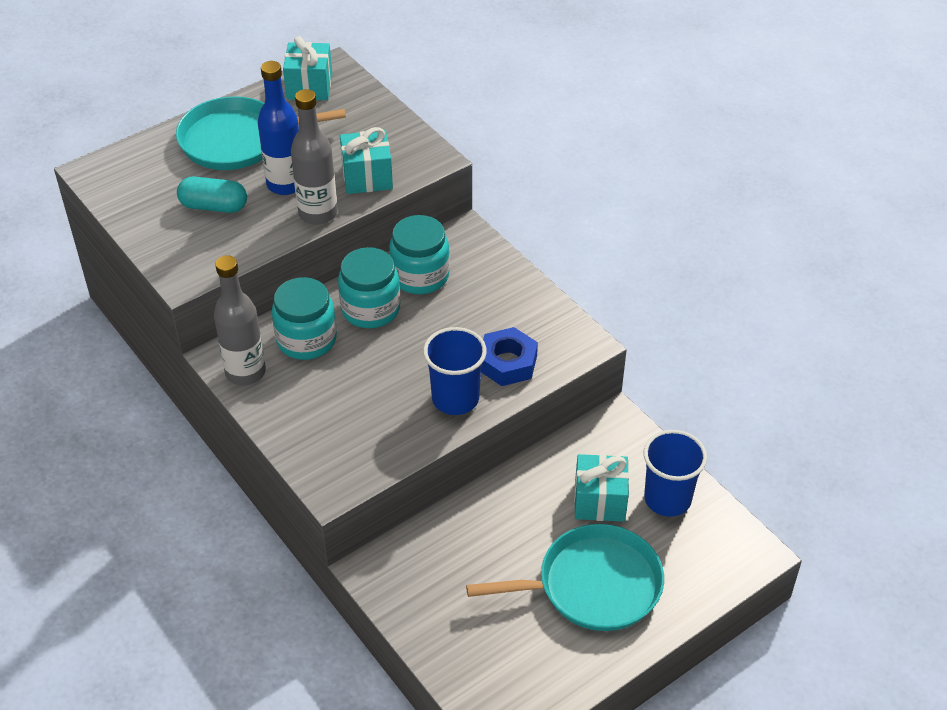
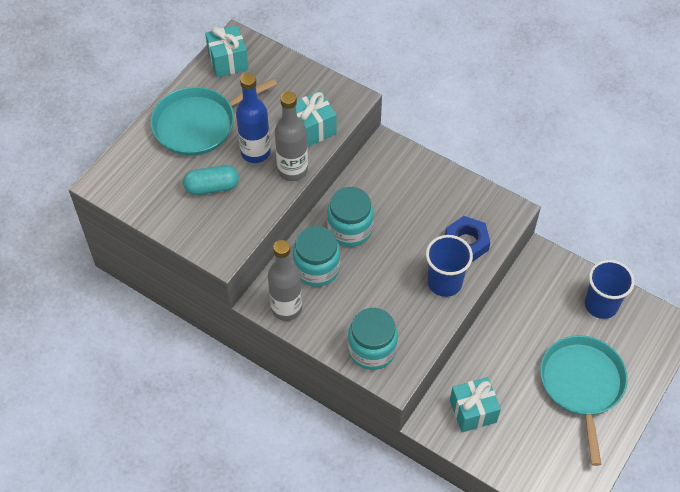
camera: 20 degrees left, 10 degrees up
(420, 276) = (371, 191): turquoise jar -> turquoise jar (372, 350)
(593, 585) = (582, 385): turquoise pan -> turquoise pan turned 60 degrees counterclockwise
(599, 501) = (558, 321): turquoise gift -> turquoise gift (473, 411)

